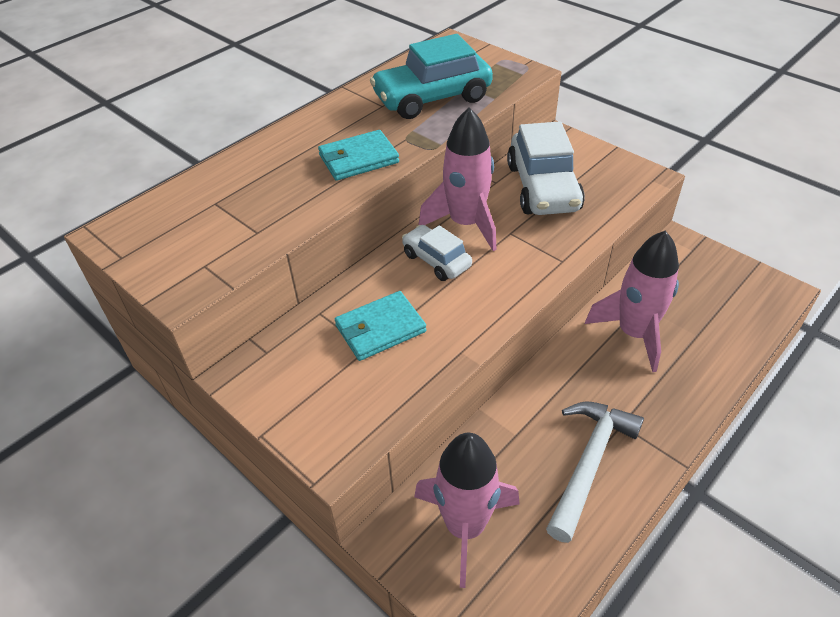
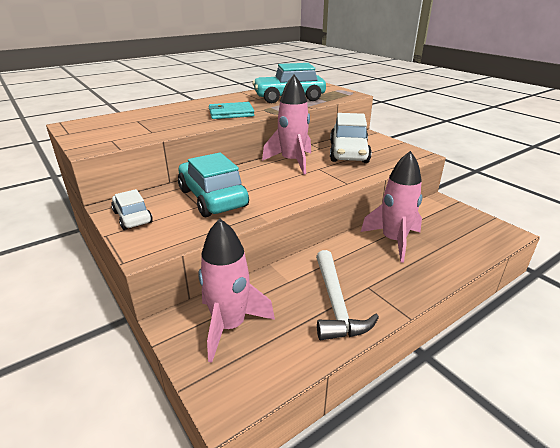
camera: 10 degrees right, 15 degrees down
(380, 328) = (212, 198): turquoise wallet -> turquoise car
(436, 260) = (265, 174): white car -> white car (132, 217)
(589, 462) = (336, 304): white hammer -> white hammer turned 135 degrees clockwise

